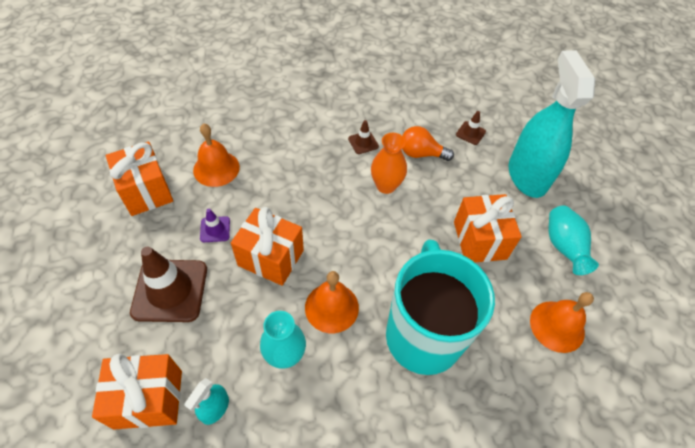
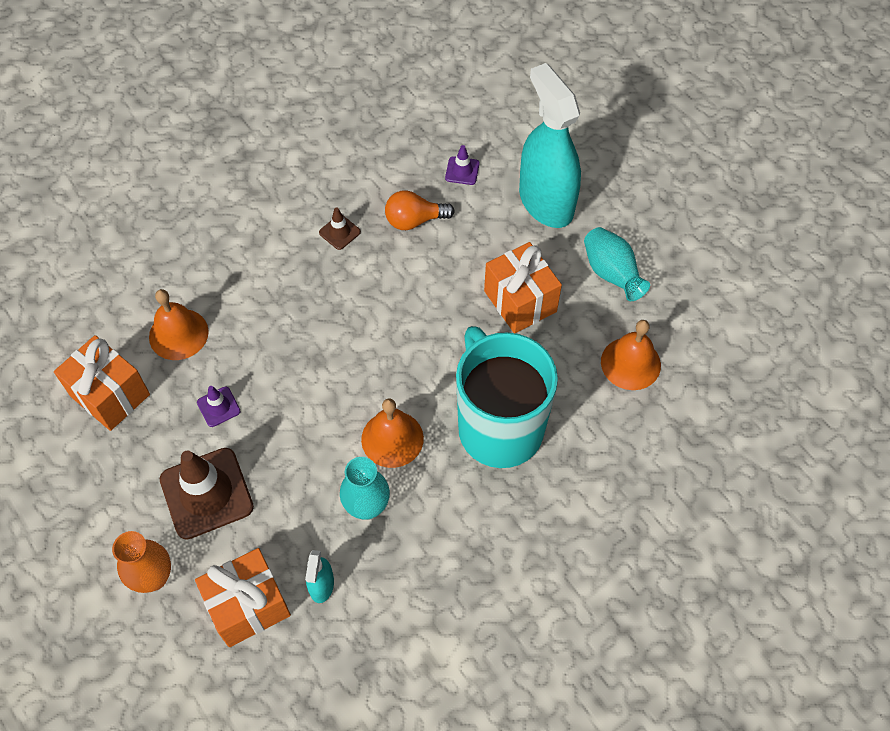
camera: 20 degrees left, 5 degrees up
(271, 258) = (300, 413): orange gift -> none
(386, 186) = (390, 277): orange vase -> orange vase (153, 577)
(470, 133) = (462, 171): brown traffic cone -> purple traffic cone

